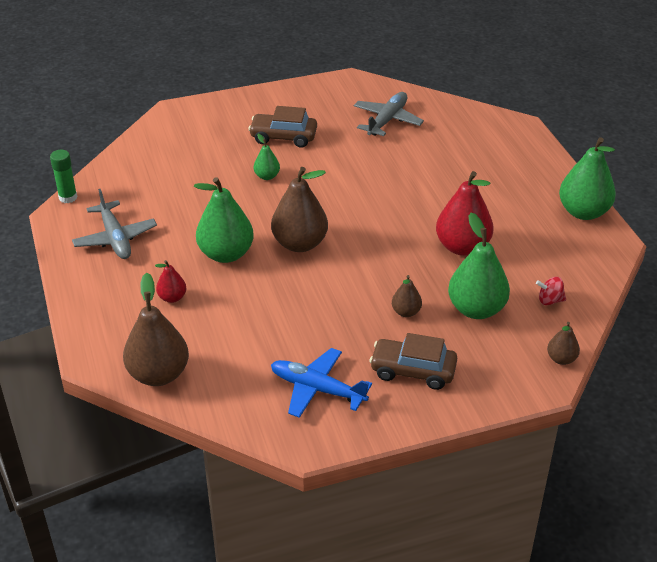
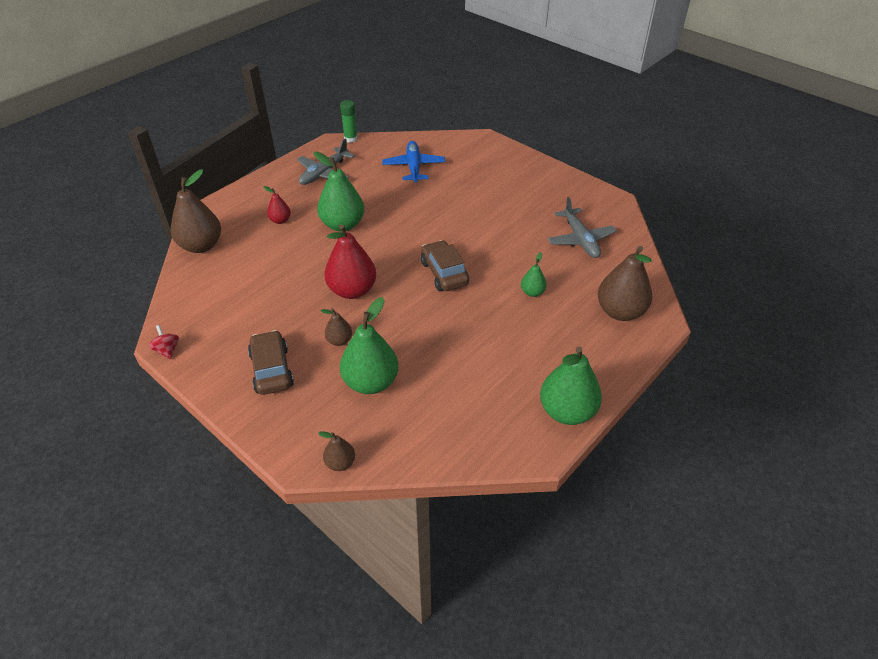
camera: 60 degrees right, 5 degrees up
(267, 176) = (447, 208): green pear -> green pear (532, 292)
(283, 137) = (502, 197): brown car -> brown car (444, 273)
(300, 244) = (380, 254): brown pear -> brown pear (620, 311)
(317, 389) = (224, 324): blue plane -> blue plane (414, 167)
(387, 120) = (580, 239): grey plane -> grey plane turned 75 degrees clockwise
(462, 247) = (447, 345): red pear -> red pear (352, 290)
(549, 300) = (415, 428): red spinning top -> red spinning top (167, 350)

